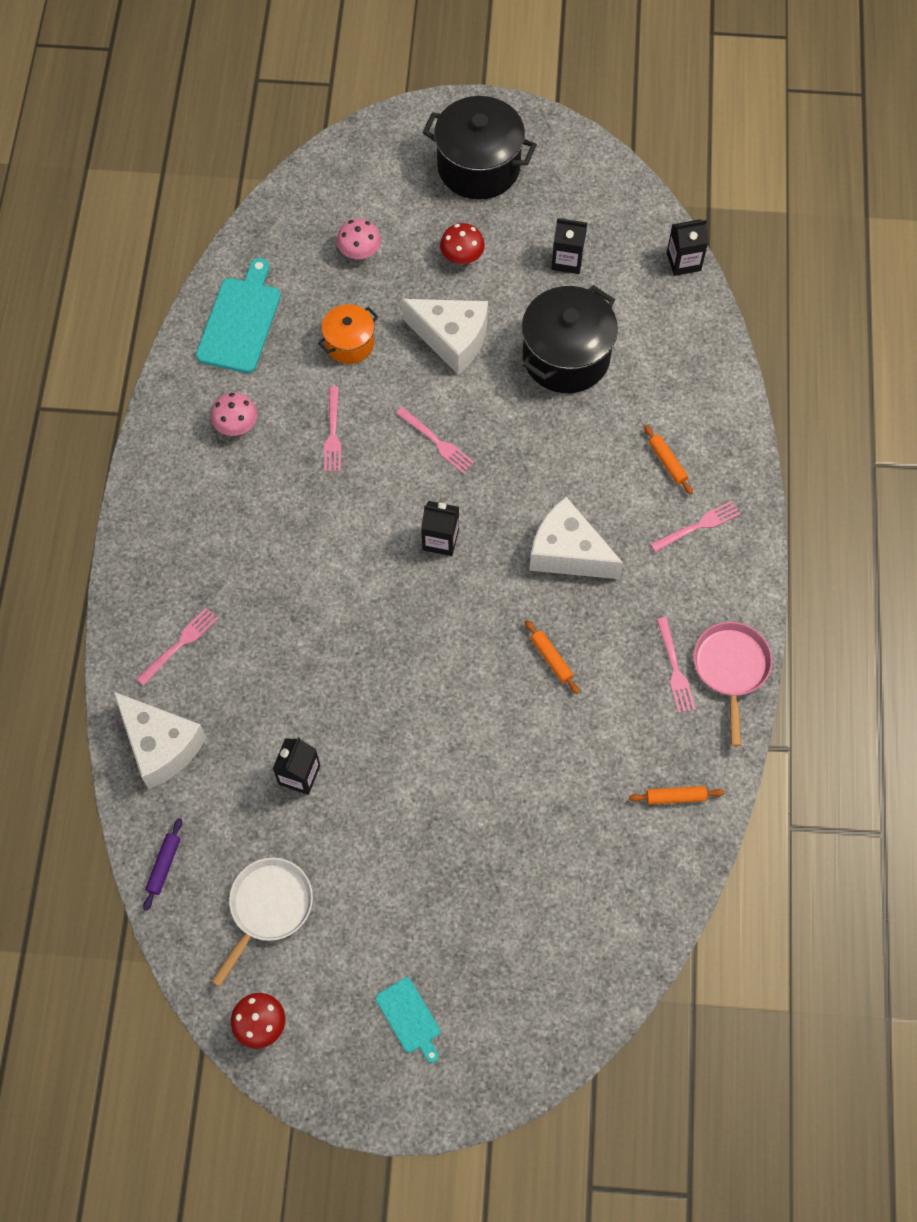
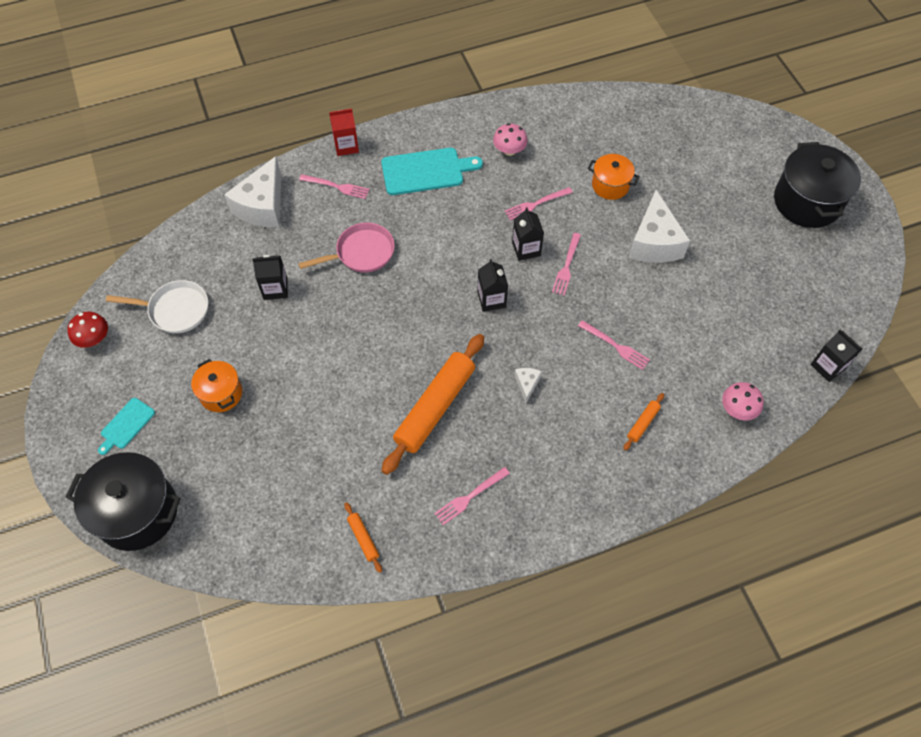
camera: 65 degrees right, 5 degrees down
(119, 608) = (346, 146): none -> red carton
(164, 865) = (182, 242): purple rolling pin -> none
(240, 321) = (587, 120): turquoise cutting board -> turquoise cutting board (426, 171)
(359, 252) = (685, 161): pink mushroom -> pink mushroom (737, 409)
(419, 890) = (221, 393): none -> orange pot
(462, 256) = (725, 221): red mushroom -> none
(551, 659) = (435, 407): orange rolling pin -> orange rolling pin, size x2.37
(566, 357) = (688, 319): black pot -> black pot (137, 512)
(567, 260) = (770, 288): black carton -> black carton (526, 249)
(568, 553) = (526, 384): white cheese -> white cheese, size x0.44
(698, 526) = (601, 467): pink fork -> pink fork (616, 346)
(731, 668) = (491, 539): pink pan -> pink pan (361, 253)

